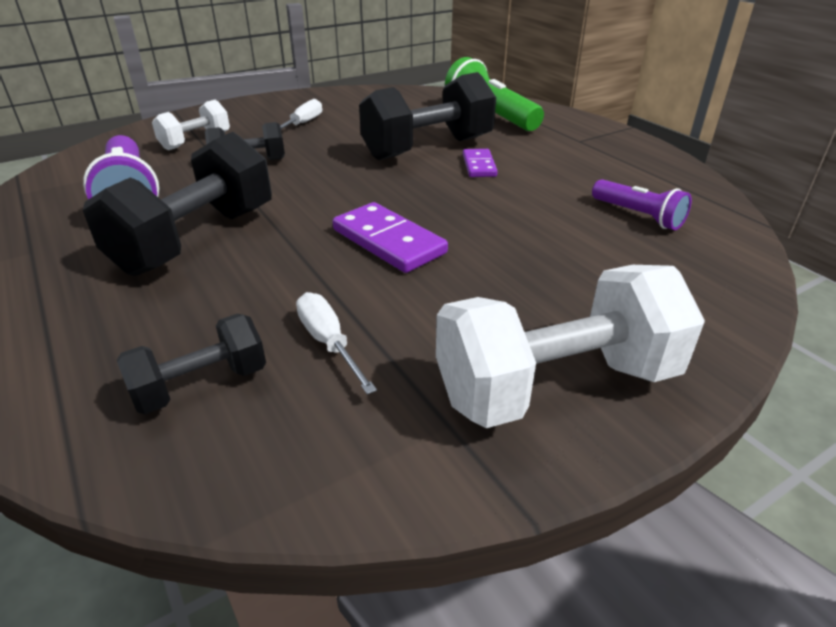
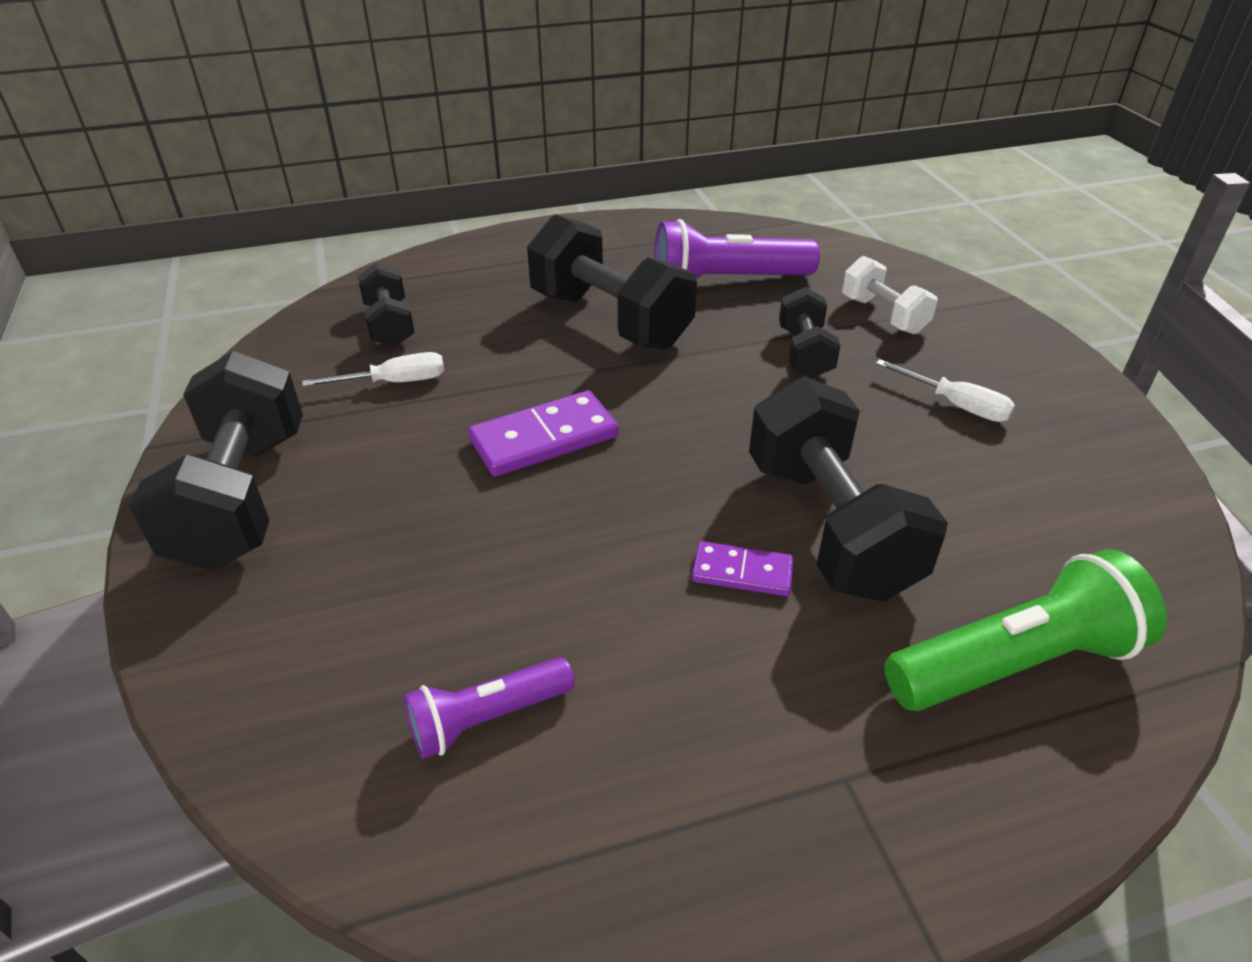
camera: 105 degrees right, 5 degrees up
(556, 385) = (241, 497): white dumbbell -> black dumbbell

